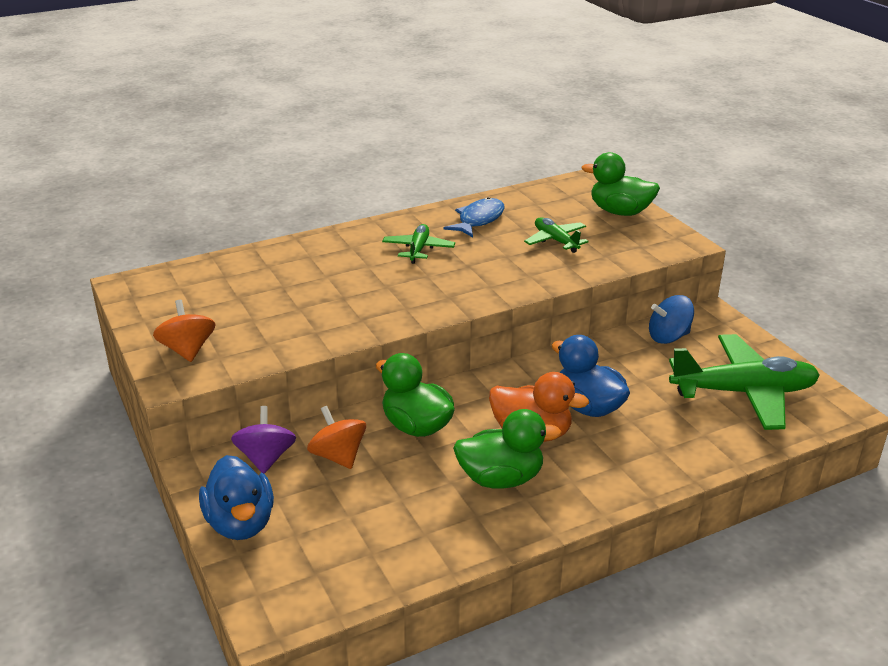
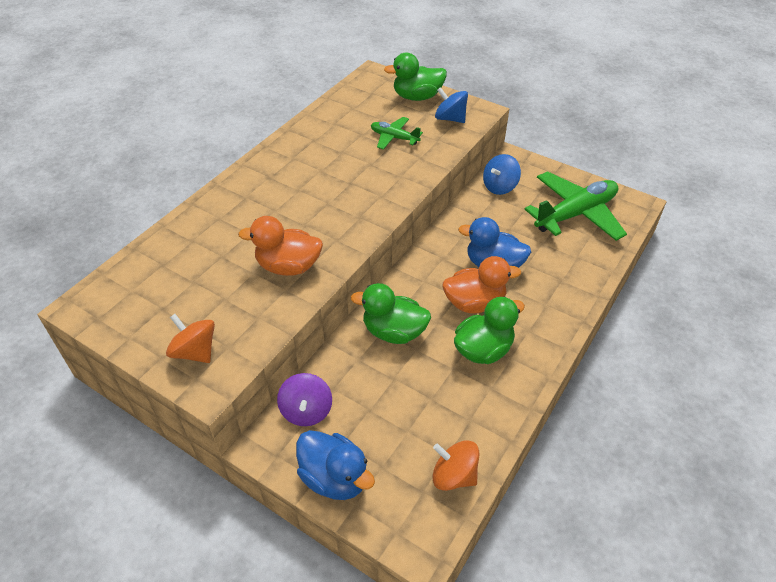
camera: 30 degrees left, 15 degrees up
(266, 458) = (306, 411): purple spinning top -> purple spinning top turned 150 degrees counterclockwise
(336, 314) = (288, 266): none -> orange duck
(338, 456) = (359, 383): orange spinning top -> orange spinning top (454, 475)
(418, 249) = (301, 181): green plane -> none
(479, 220) = (323, 137): blue fish -> none
(639, 241) = (450, 118): none -> blue spinning top

